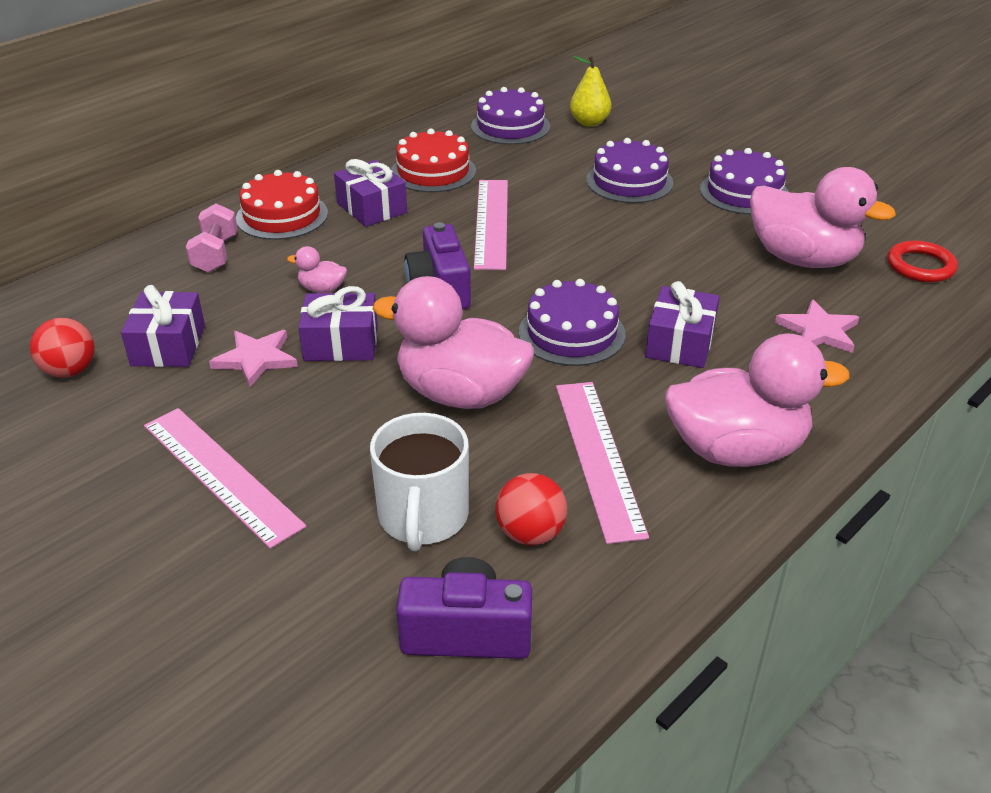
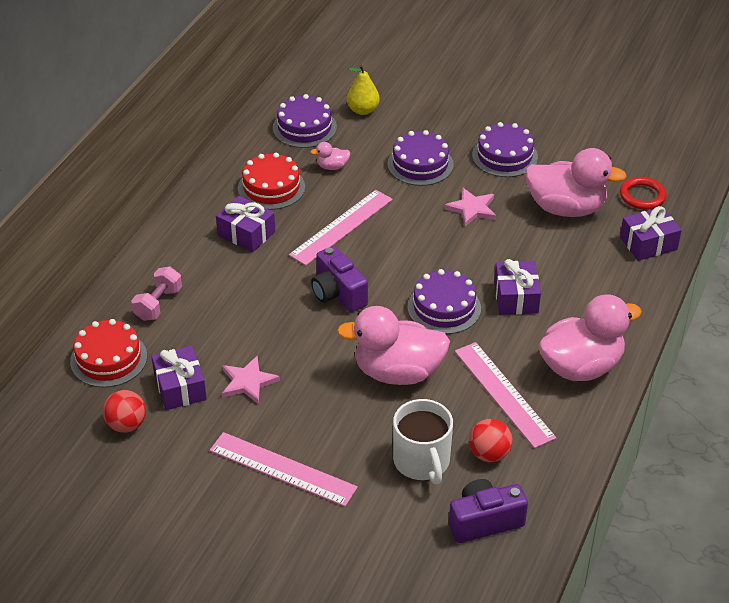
camera: 20 degrees left, 5 degrees up
(215, 254) = (158, 304): pink dumbbell -> pink dumbbell turned 45 degrees clockwise
(282, 216) = (183, 257): red cake -> red cake (108, 359)
(322, 289) = (256, 314): pink duck -> pink duck (332, 167)
(341, 343) = (297, 355): purple gift -> purple gift (648, 243)
(491, 223) = (341, 227): pink ruler -> pink ruler turned 60 degrees clockwise
(818, 331) = (597, 266): pink star -> pink star (472, 209)

